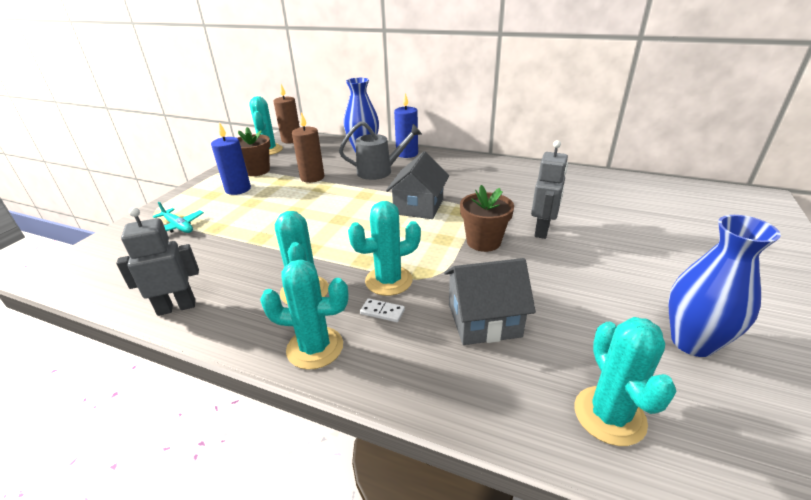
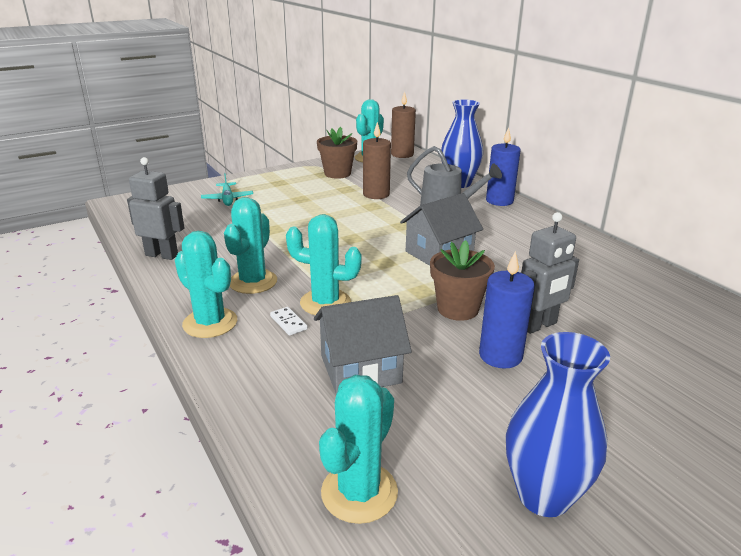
camera: 35 degrees right, 5 degrees down
(238, 189) = (303, 184): blue candle -> blue candle (500, 356)
(484, 320) = (360, 369): grey house -> grey house turned 45 degrees counterclockwise

